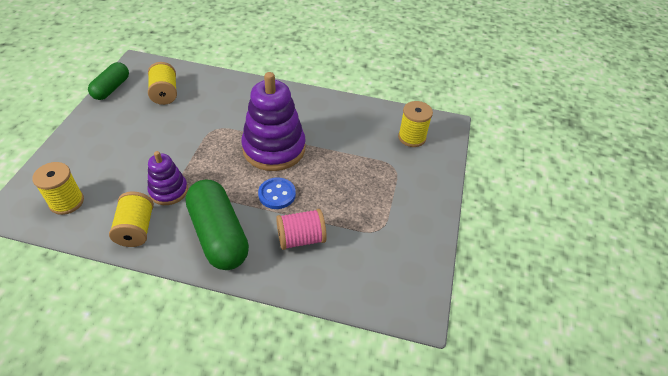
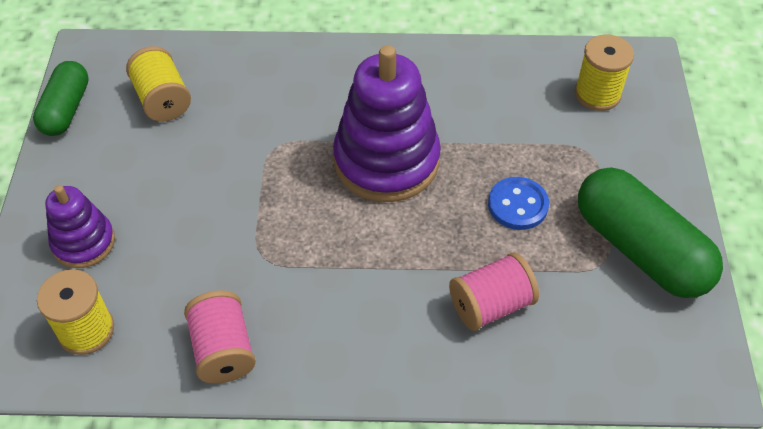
camera: 10 degrees left, 5 degrees up
(136, 229) = (223, 350): yellow spool -> pink spool
(168, 191) = (246, 272): purple stacking toy -> purple stacking toy (84, 242)
(219, 235) = (360, 329): green capsule -> green capsule (640, 249)
(277, 194) = (423, 239): blue button -> blue button (518, 205)

